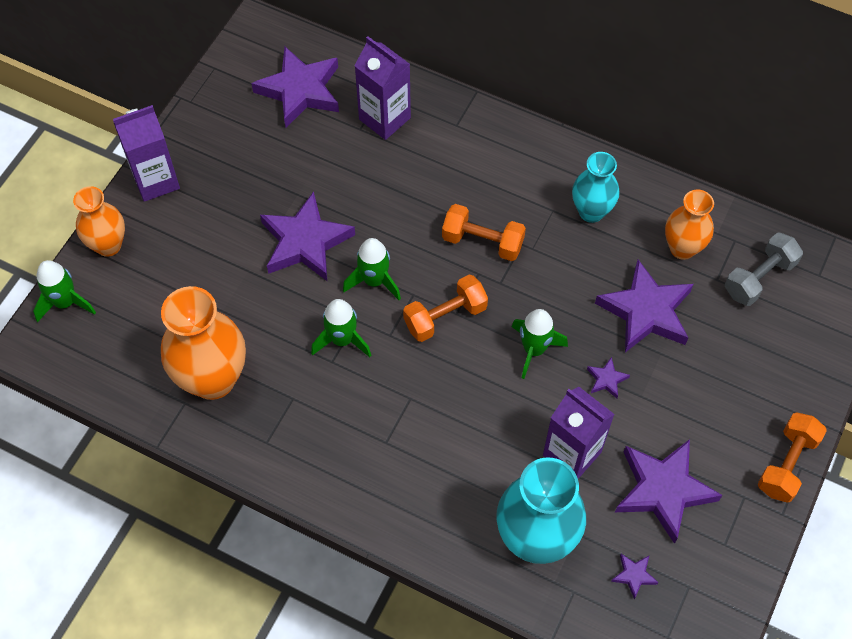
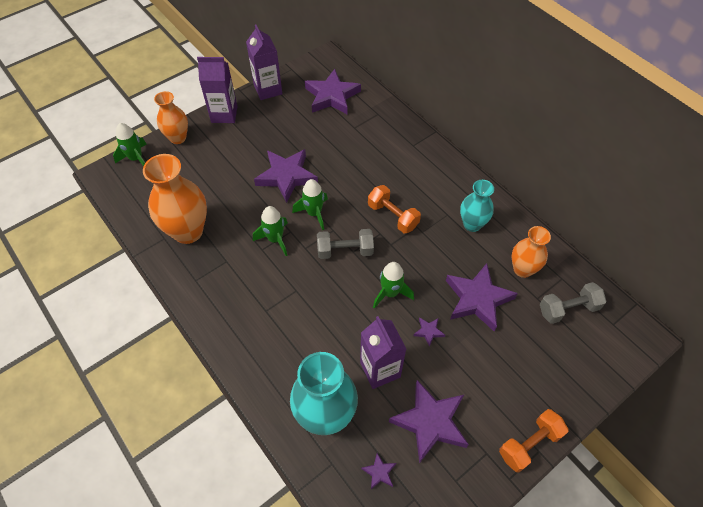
camera: 25 degrees right, 5 degrees down
(384, 118) = (372, 127): purple carton -> purple carton (268, 90)
(445, 316) = (345, 250): orange dumbbell -> grey dumbbell

